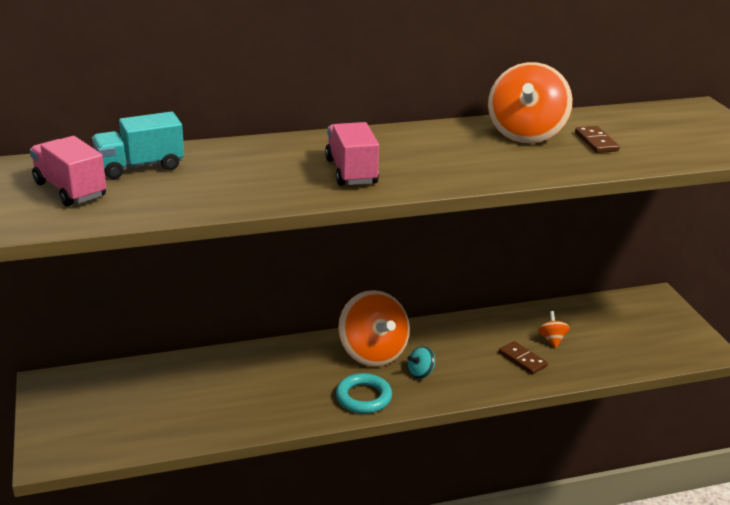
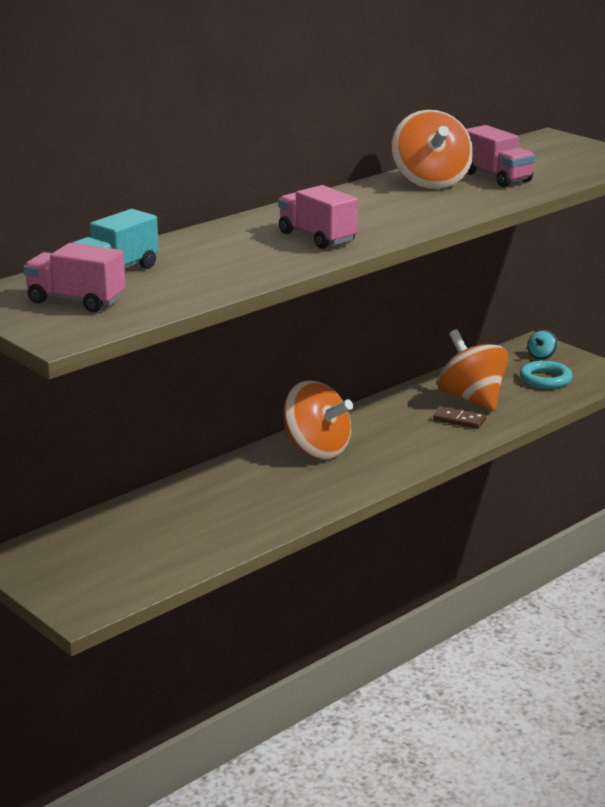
camera: 25 degrees left, 5 degrees down
(363, 397) = (342, 485): turquoise ring -> turquoise ring (545, 379)
(420, 373) = (377, 453): turquoise spinning top -> turquoise spinning top (541, 356)
(552, 340) = (471, 399): orange spinning top -> orange spinning top, size x2.33
(596, 142) = (496, 177): brown domino -> pink truck

